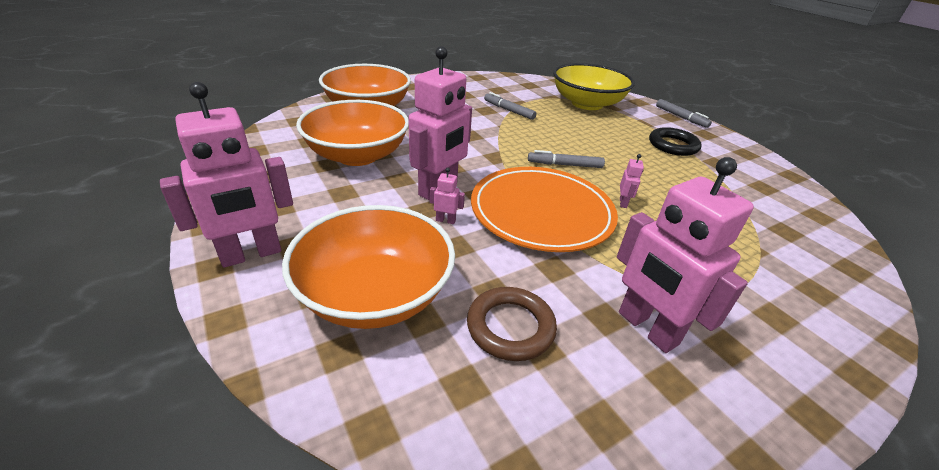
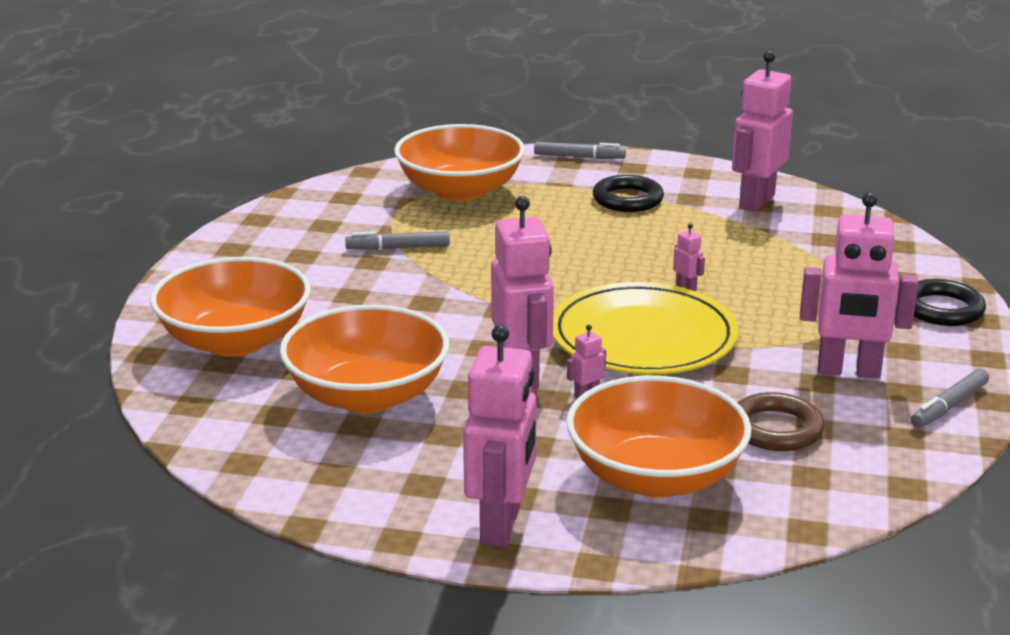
camera: 45 degrees left, 10 degrees down
(541, 212) = (643, 337): orange plate -> yellow plate
(565, 165) = (577, 280): grey marker -> grey marker (949, 406)
(587, 104) = (460, 190): yellow bowl -> orange bowl
(764, 184) = (756, 201): none -> pink robot
(824, 339) = (942, 309): none -> black ring

